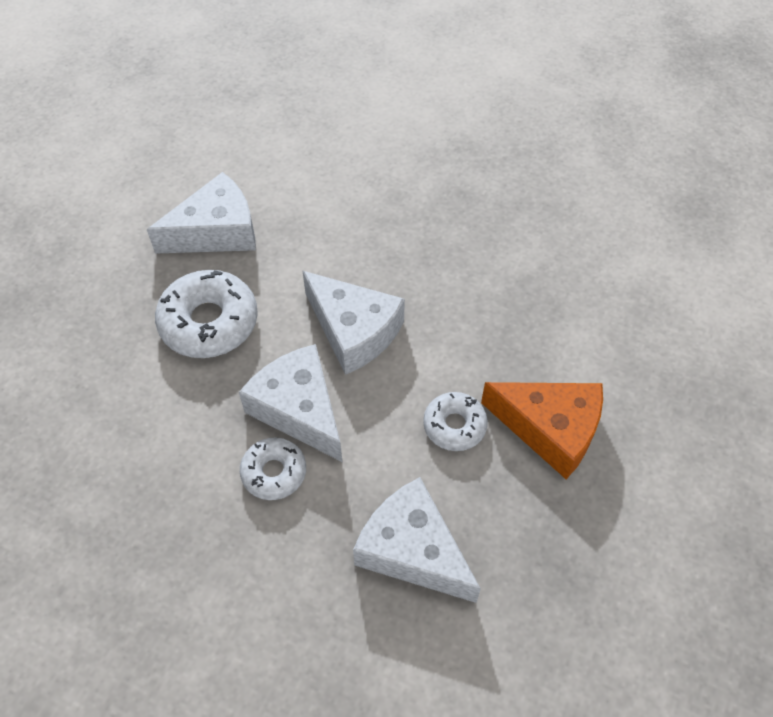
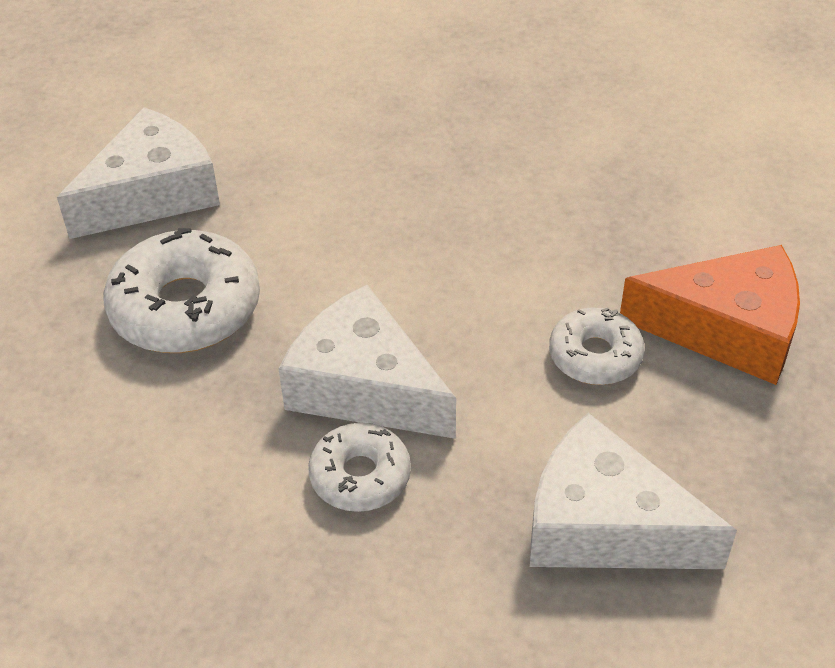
camera: 15 degrees left, 10 degrees down
(353, 331) = (403, 273): white cheese -> none

